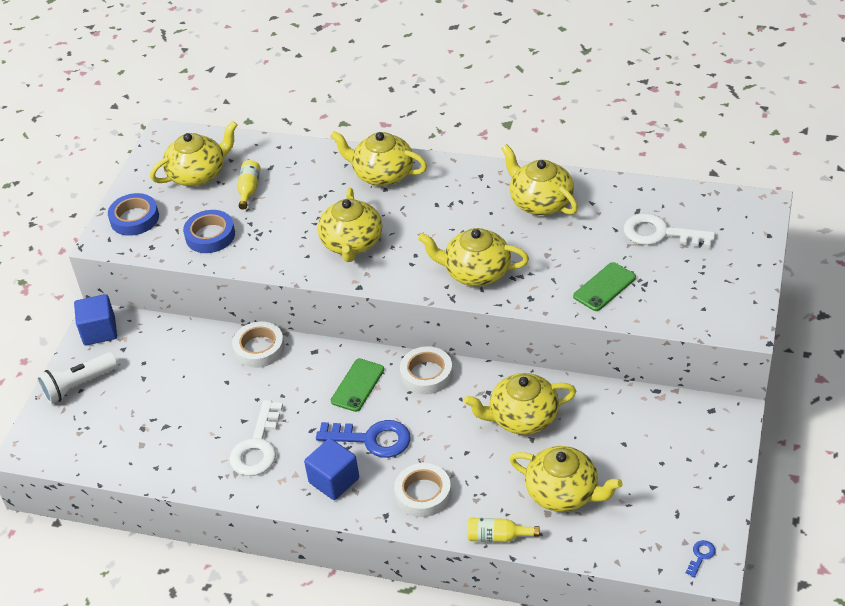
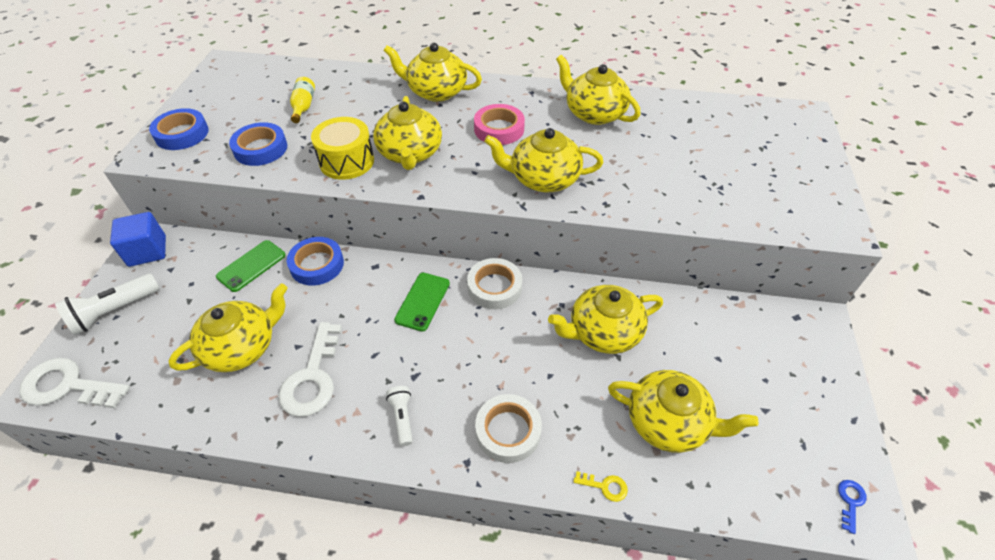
camera: 10 degrees left, 5 degrees up
(198, 174) = (253, 93): yellow teapot -> yellow teapot (242, 347)
(259, 348) = (317, 265): white tape -> blue tape
(291, 250) = (347, 161): none -> yellow drum
(334, 480) = (402, 418): blue cube -> white flashlight
(372, 439) = (443, 363): blue key -> none
(441, 218) = (499, 129): none -> pink tape
(497, 536) = (605, 486): yellow bottle -> yellow key
(604, 287) = (680, 191): green phone -> green phone (251, 266)
(660, 233) = (719, 140): white key -> white key (68, 386)

